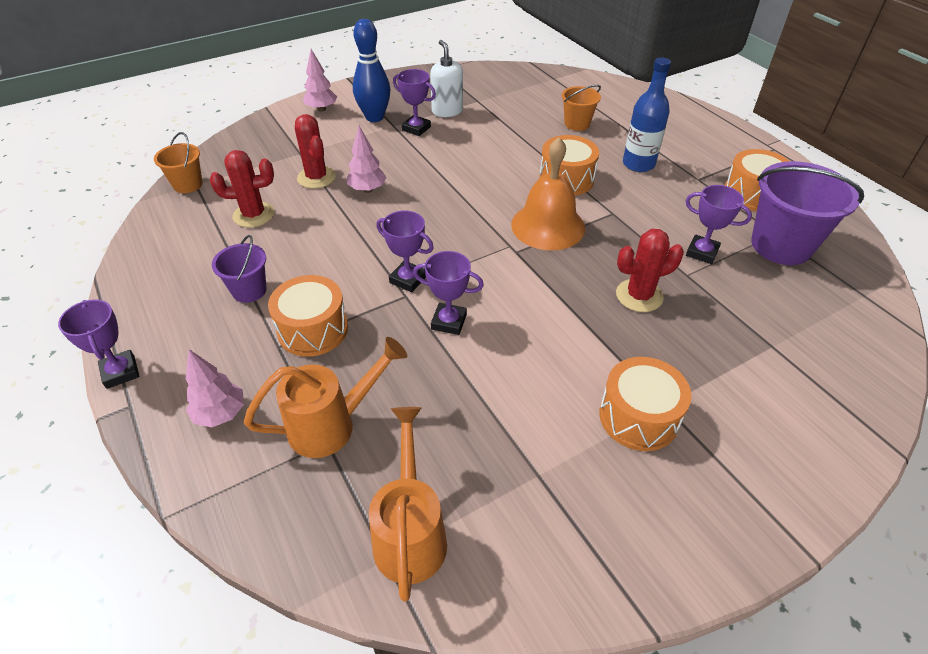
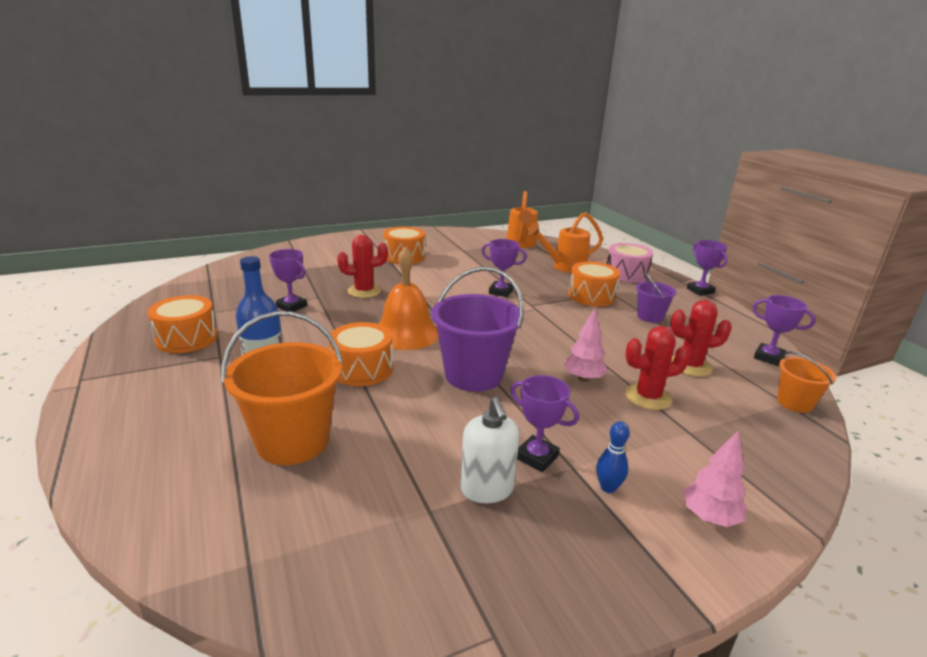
camera: 175 degrees left, 20 degrees down
(221, 414) = (626, 274): pink tree -> pink drum
(316, 177) = (648, 397): red cactus -> red cactus turned 75 degrees counterclockwise
(374, 117) = (608, 487): blue bowling pin -> blue bowling pin, size x0.51
(408, 279) = (530, 312): purple trophy -> purple trophy (768, 357)
(577, 124) = (293, 441): orange bucket -> orange bucket, size x1.84
(781, 245) = (222, 304): purple bucket -> purple bucket (473, 375)

